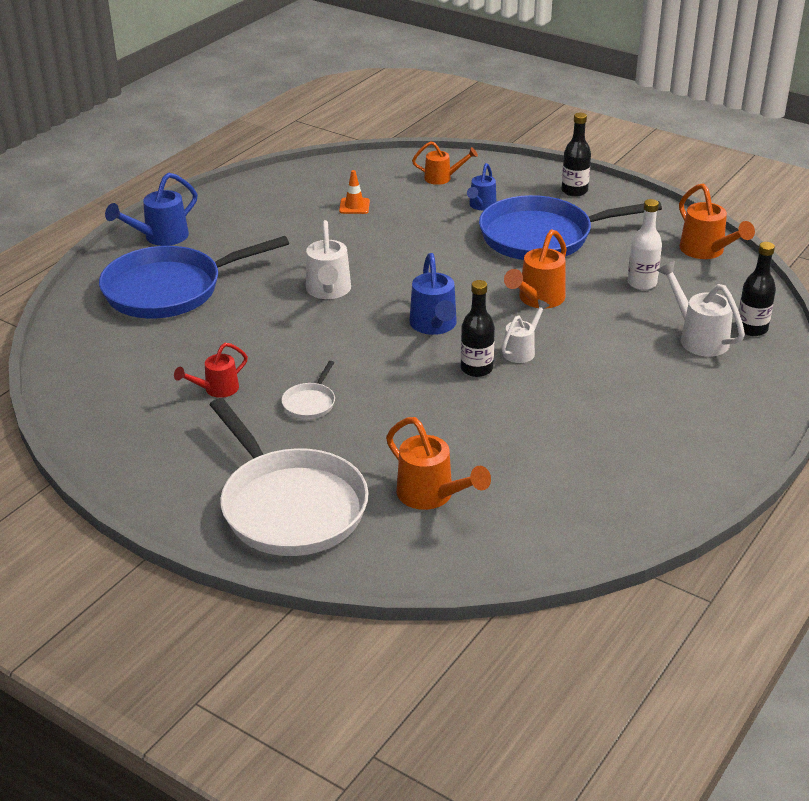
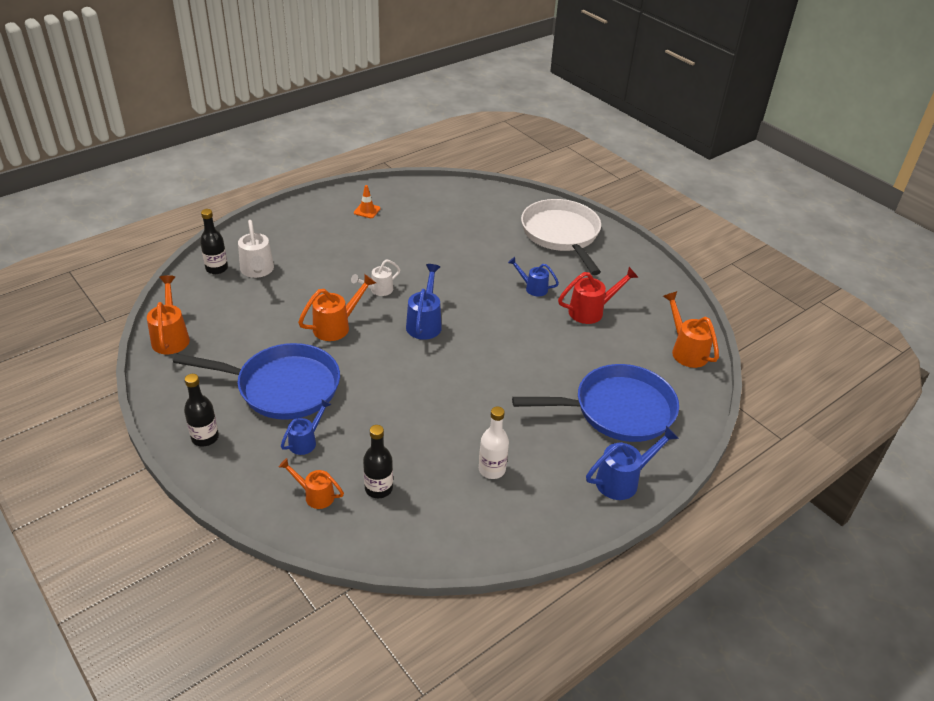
camera: 165 degrees left, 5 degrees up
(216, 390) = (591, 311): red watering can -> red watering can, size x1.52
(310, 403) = (533, 288): white pan -> blue watering can
(328, 291) = (489, 374): white watering can -> none
(354, 206) = (424, 475): orange traffic cone -> orange traffic cone (367, 210)
(432, 496) = (485, 223): orange watering can -> orange watering can (686, 350)
(476, 369) = (416, 285): black bottle -> black bottle (378, 488)
(642, 283) = (250, 321): white bottle -> white bottle (492, 469)

